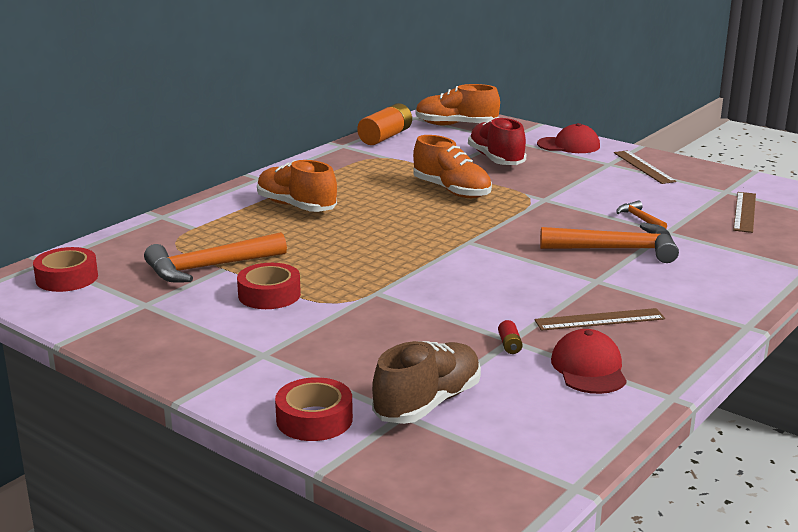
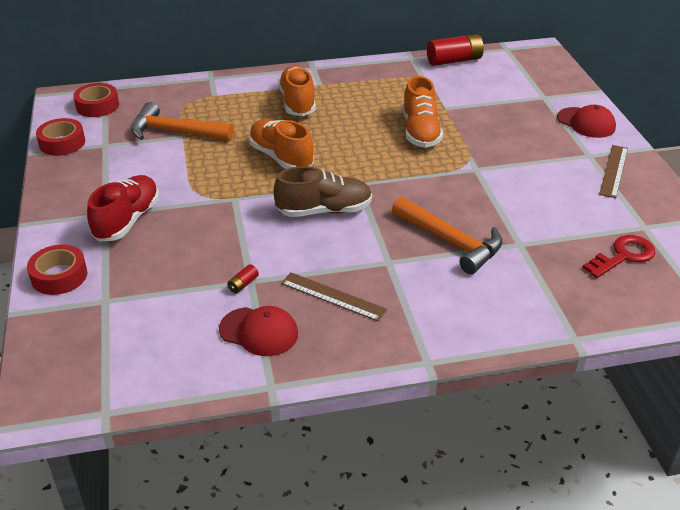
camera: 40 degrees right, 15 degrees up
(269, 295) = (174, 170): red tape -> red tape (62, 143)
(385, 137) = (454, 61): orange battery -> red battery
(427, 403) = (129, 301): brown shoe -> brown shoe (324, 211)
(456, 125) = (526, 68): orange shoe -> orange shoe (281, 157)
(496, 159) = (502, 114): red shoe -> red shoe (127, 220)
(589, 368) = (259, 332): red cap -> red cap turned 75 degrees clockwise
(640, 219) = (519, 221): orange hammer -> none
(745, 212) = (623, 256): brown ruler -> red key

